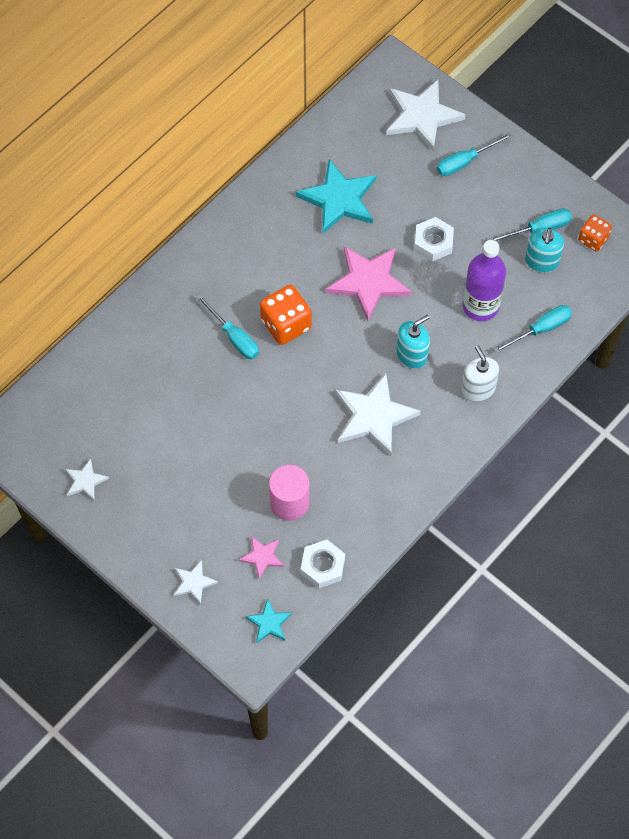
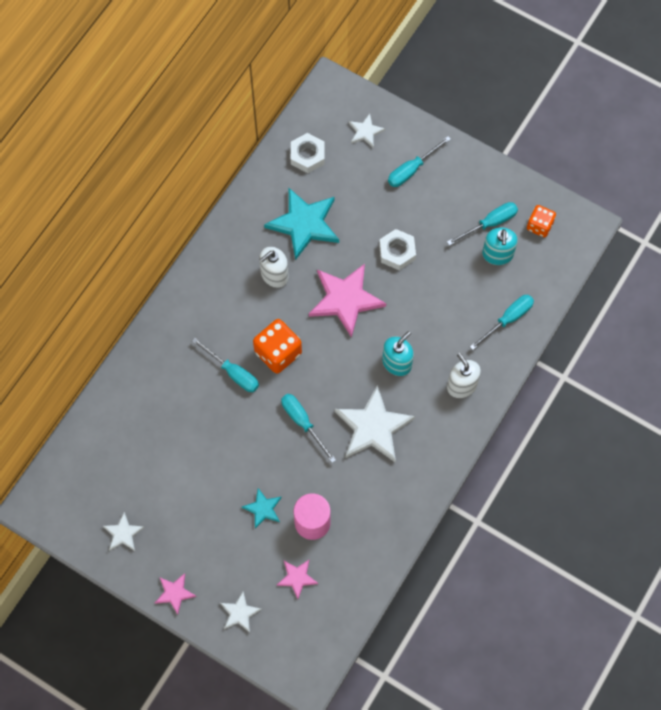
camera: 10 degrees left, 5 degrees up
(128, 551) = (174, 593): none -> pink star
(269, 623) = (314, 639): turquoise star -> turquoise star (263, 509)
(297, 245) = (274, 275): none -> white soap dispenser
(299, 399) = (303, 422): none -> turquoise screwdriver
(322, 566) = (353, 577): white nut -> white nut (307, 156)
(422, 116) = (365, 132): white star -> white star, size x0.50
(480, 306) = (450, 306): purple bottle -> none

